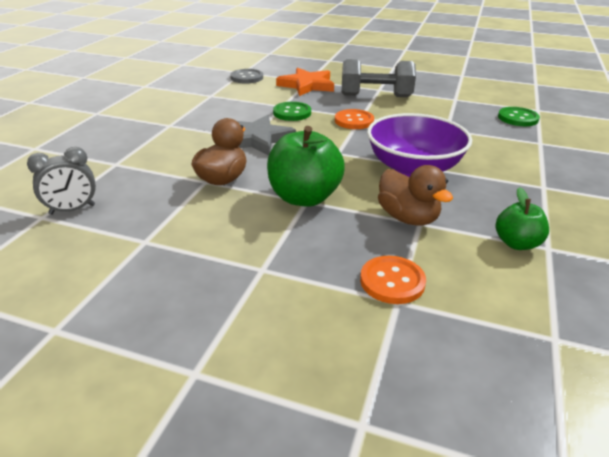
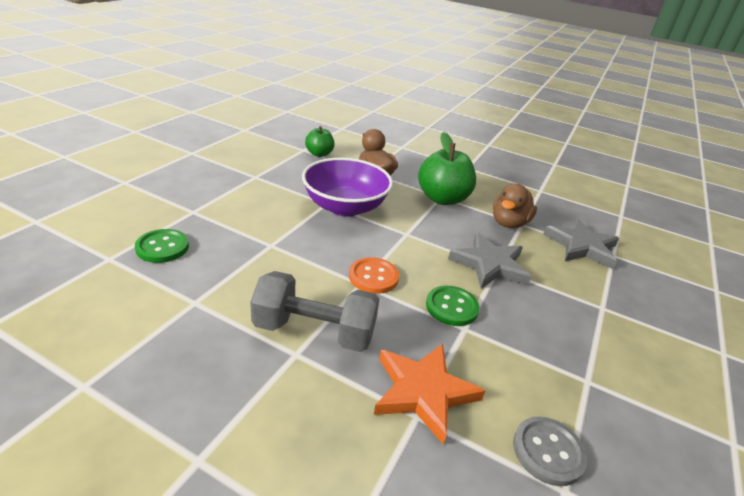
camera: 175 degrees left, 0 degrees up
(72, 210) = (605, 217): grey clock -> none
(147, 167) = (581, 246): none -> grey star
(392, 281) = (401, 152): orange button -> none

